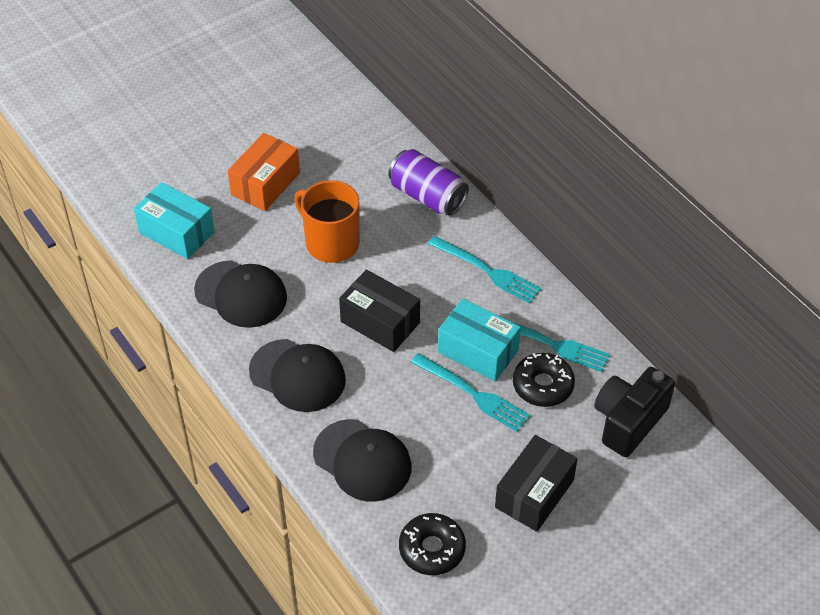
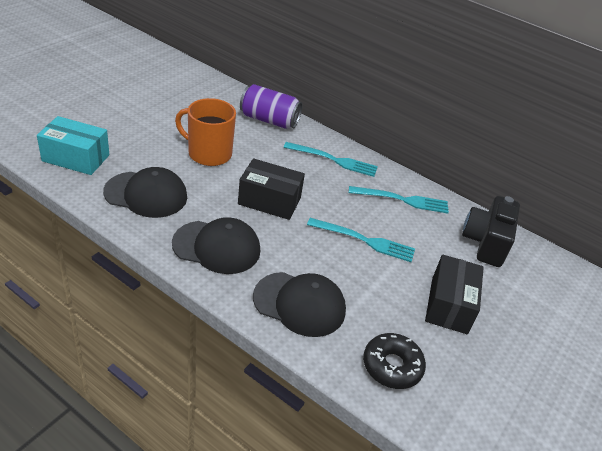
camera: 25 degrees left, 10 degrees down
(265, 184) = (142, 121): orange box -> none
(478, 351) = (353, 211): turquoise box -> none
(543, 385) = (412, 227): black donut -> none

